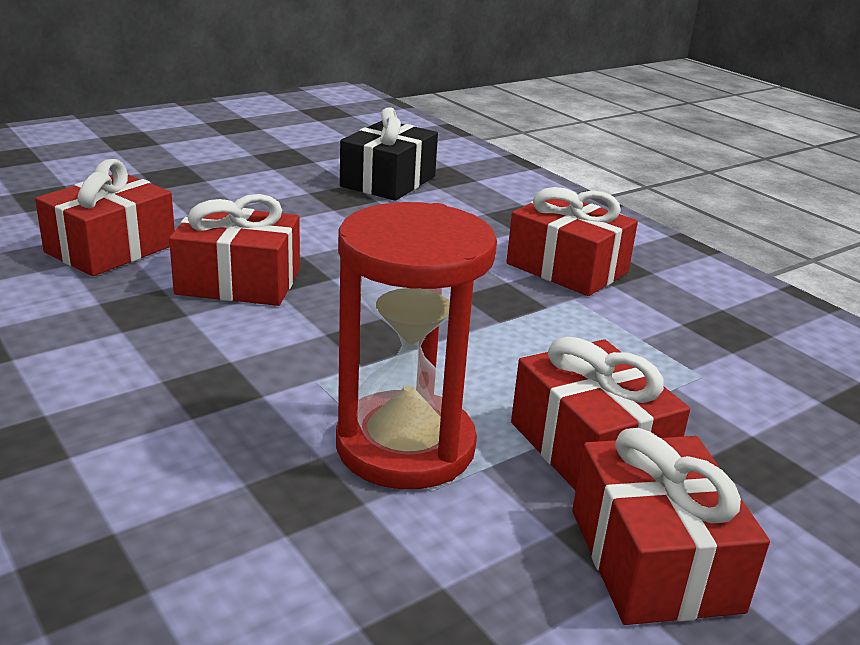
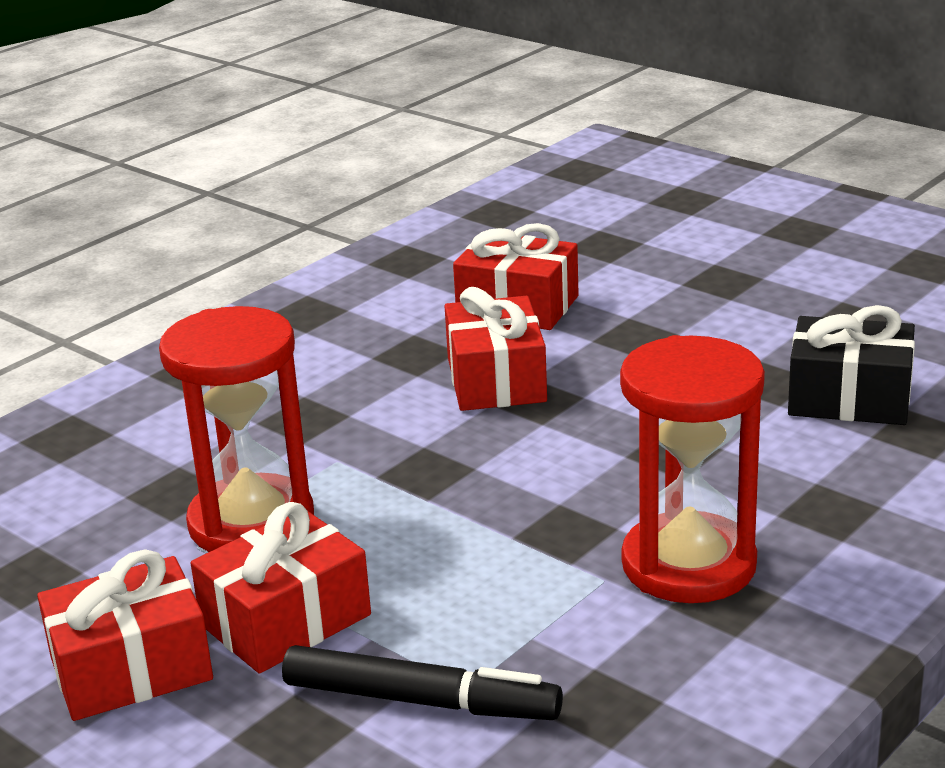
camera: 80 degrees right, 0 degrees up
(567, 268) = (688, 564): red gift -> red hourglass
(720, 397) = (421, 701): none -> black marker

